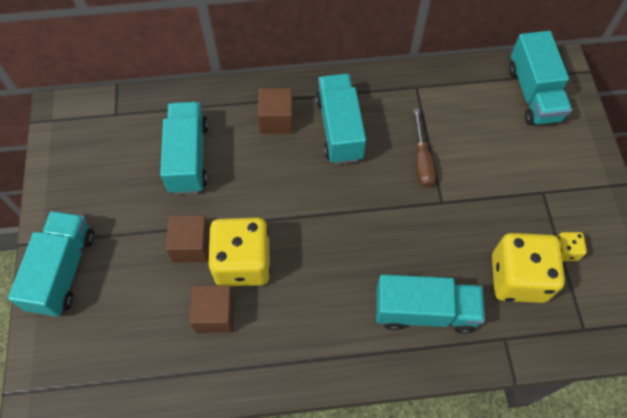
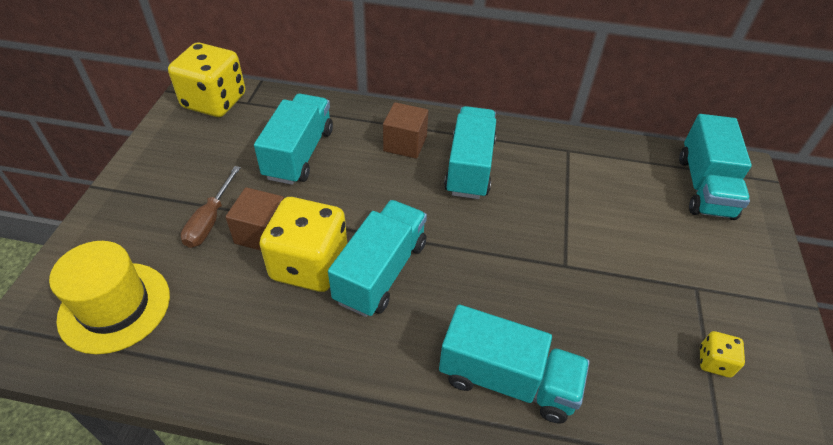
camera: 15 degrees right, 15 degrees down
(63, 271) = (117, 221): turquoise truck -> turquoise truck (381, 272)
(104, 347) = (115, 307): none -> yellow hat
(215, 314) = (253, 309): brown cube -> none
(422, 160) = (553, 218): brown screwdriver -> brown screwdriver (210, 220)
(518, 278) = (642, 376): yellow dice -> yellow dice (214, 101)

